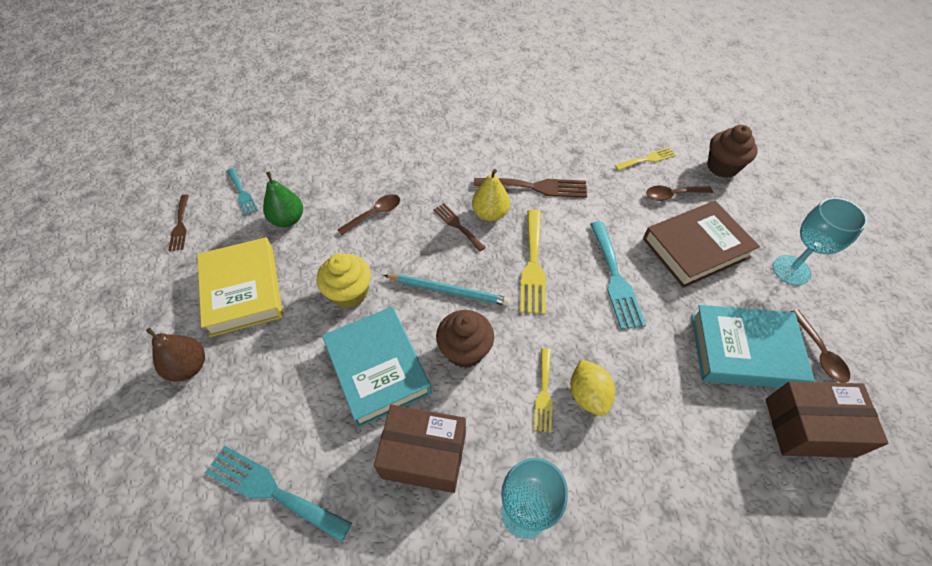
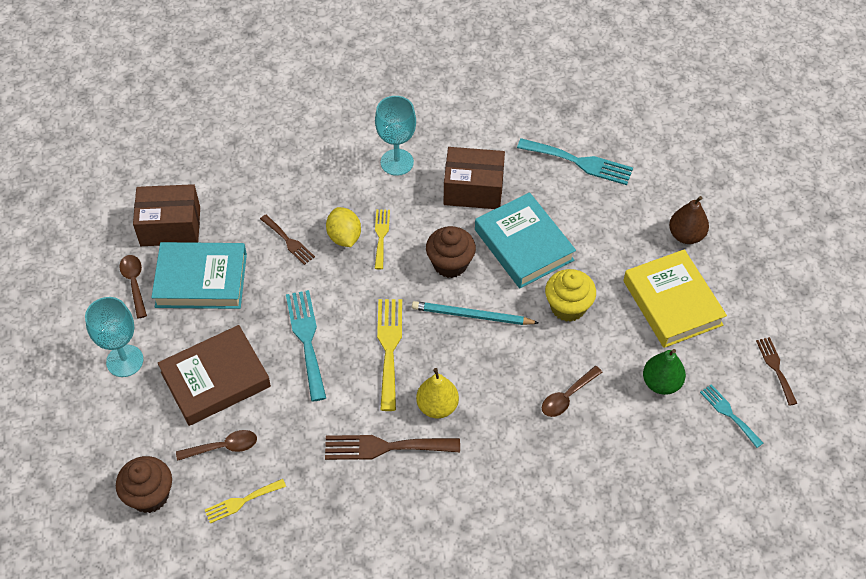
camera: 175 degrees right, 0 degrees up
(457, 225) = (472, 389): brown fork -> brown fork (288, 241)

